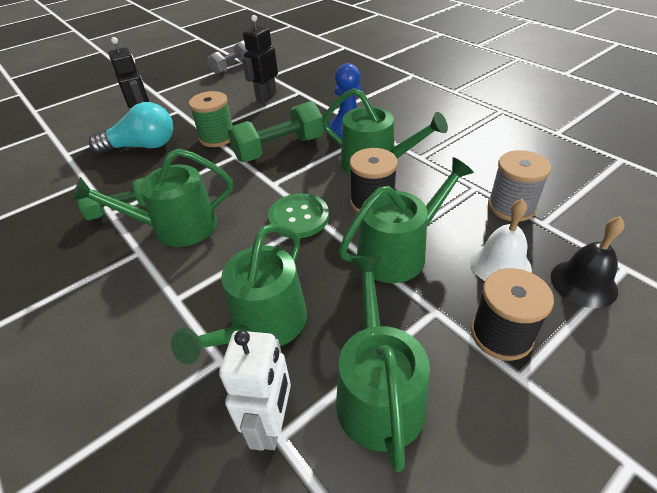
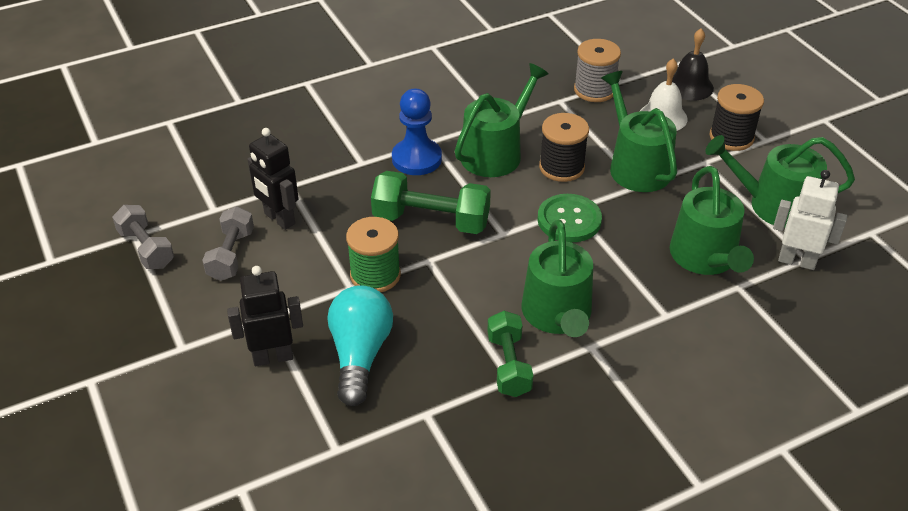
camera: 80 degrees left, 0 degrees up
(230, 89) = (231, 255): none -> grey dumbbell
(263, 325) = (705, 258): green watering can -> green watering can turned 45 degrees clockwise
(279, 149) = (431, 220): green dumbbell -> green dumbbell turned 60 degrees counterclockwise

